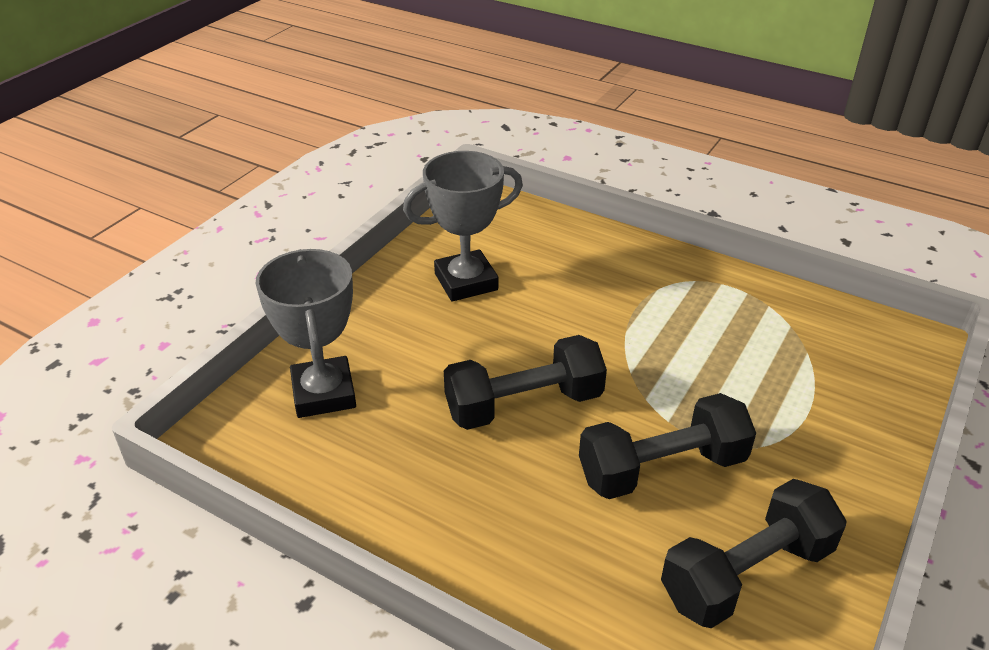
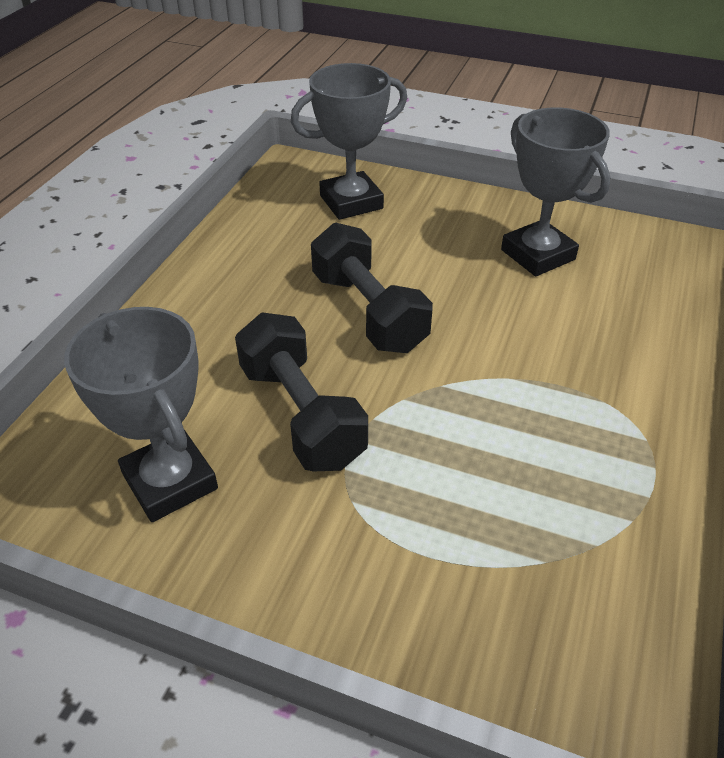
camera: 80 degrees right, 5 degrees up
(746, 573) = (170, 481): black dumbbell -> grey trophy

